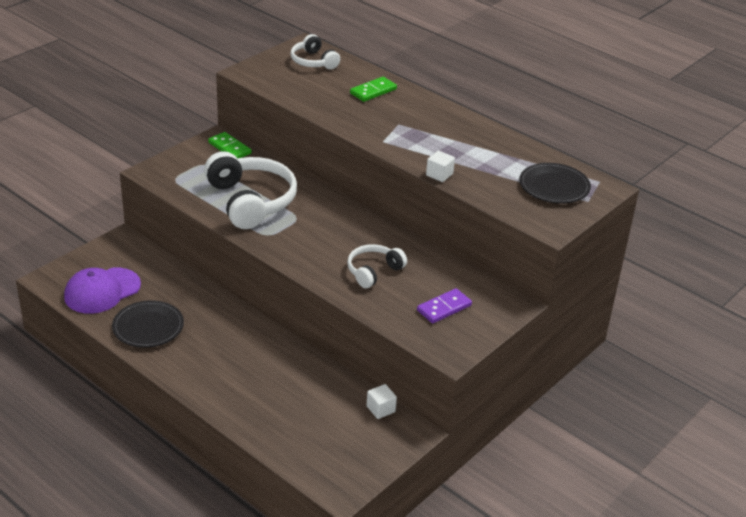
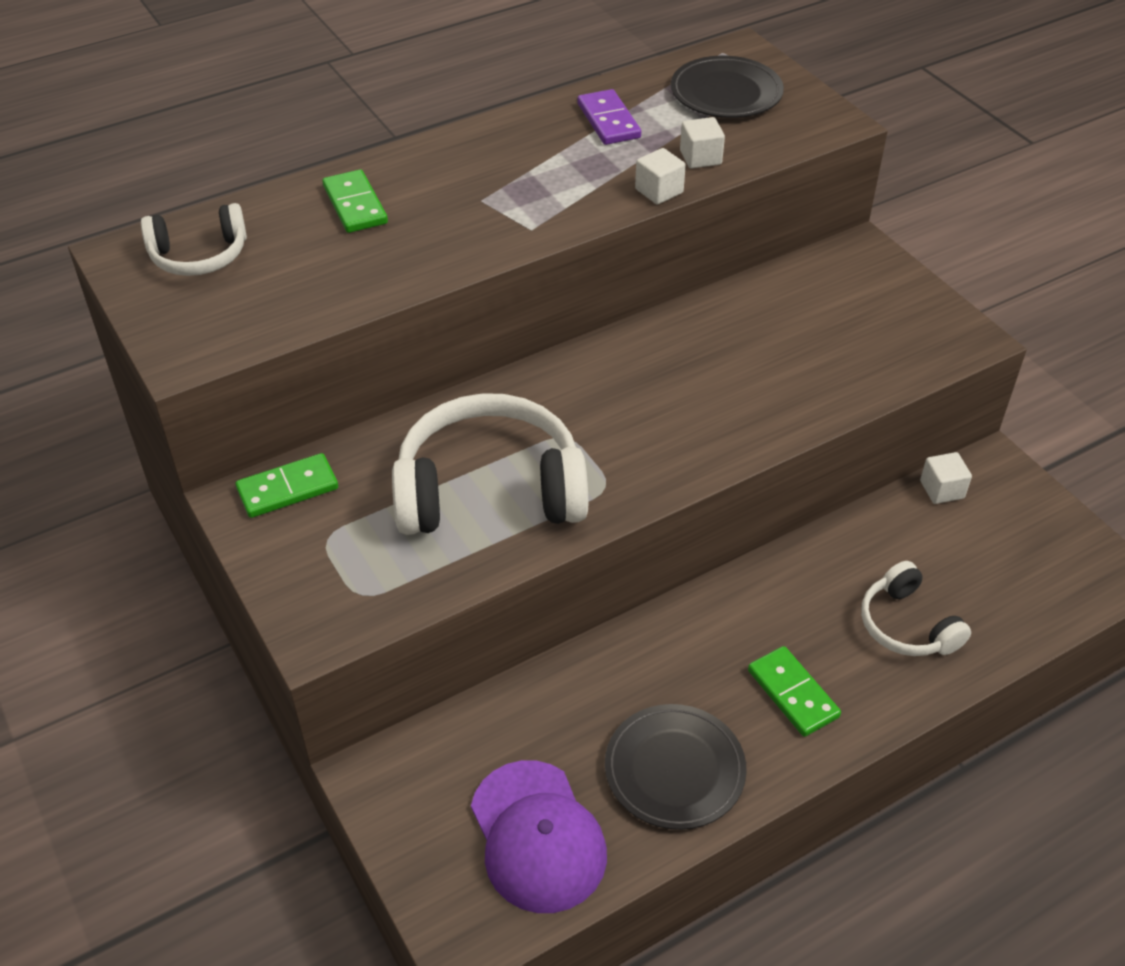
camera: 70 degrees left, 10 degrees up
(206, 362) = (792, 693): none -> green domino
(373, 271) = (749, 374): white headphones -> white headphones (907, 625)
(444, 308) = (858, 319): purple domino -> purple domino (608, 121)
(480, 185) = (700, 157): none -> white cube

